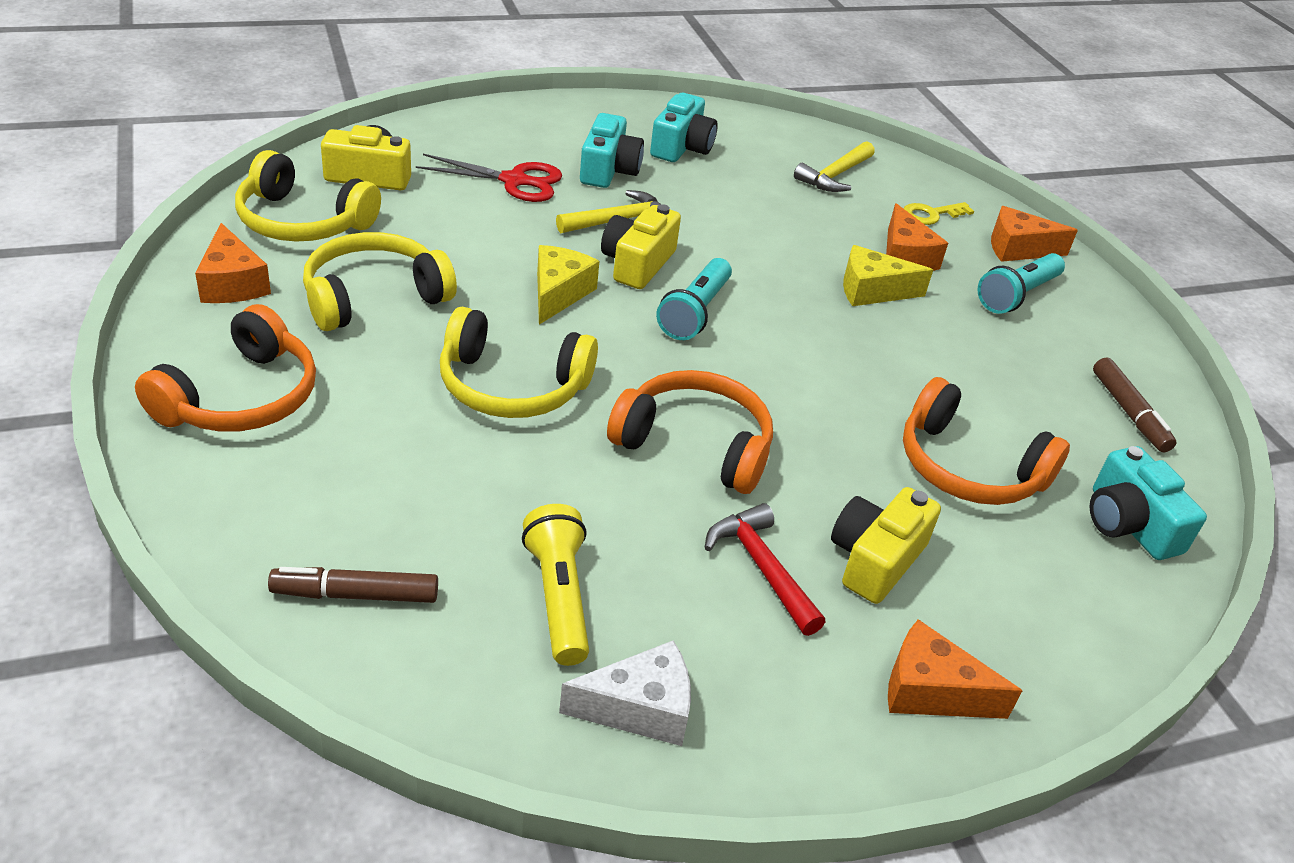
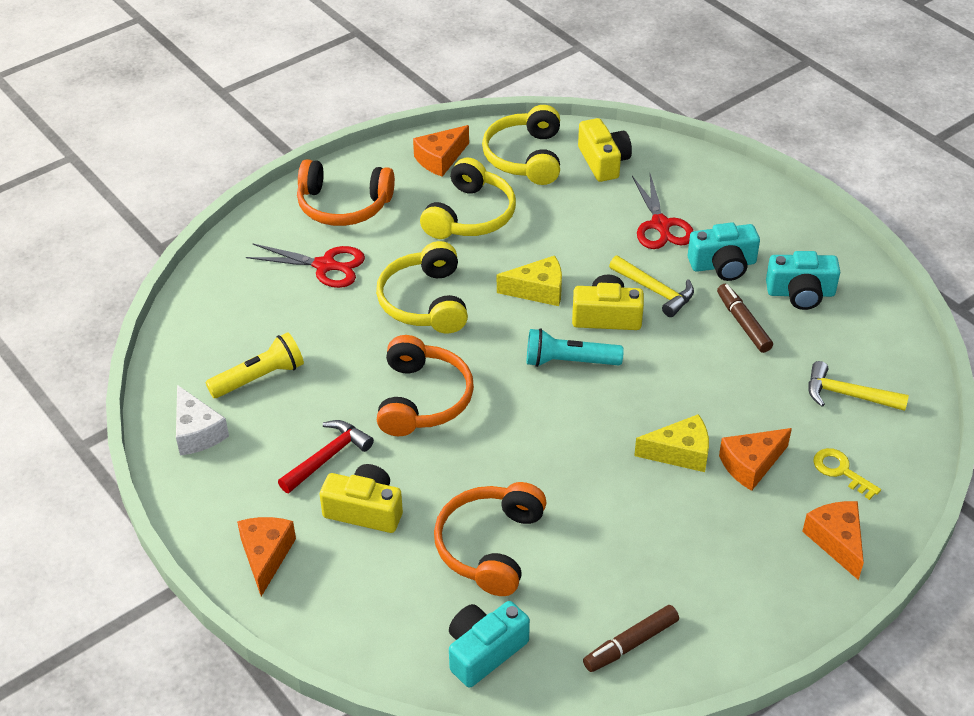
camera: 75 degrees right, 5 degrees up
(355, 594) = (223, 304): brown marker -> brown marker (743, 323)
(360, 455) = (325, 266): none -> red scissors
(373, 297) = (470, 215): yellow headphones -> yellow headphones turned 75 degrees clockwise
(872, 290) = (680, 453): yellow cheese -> yellow cheese turned 105 degrees clockwise
(1017, 295) = (753, 549): turquoise flashlight -> none

